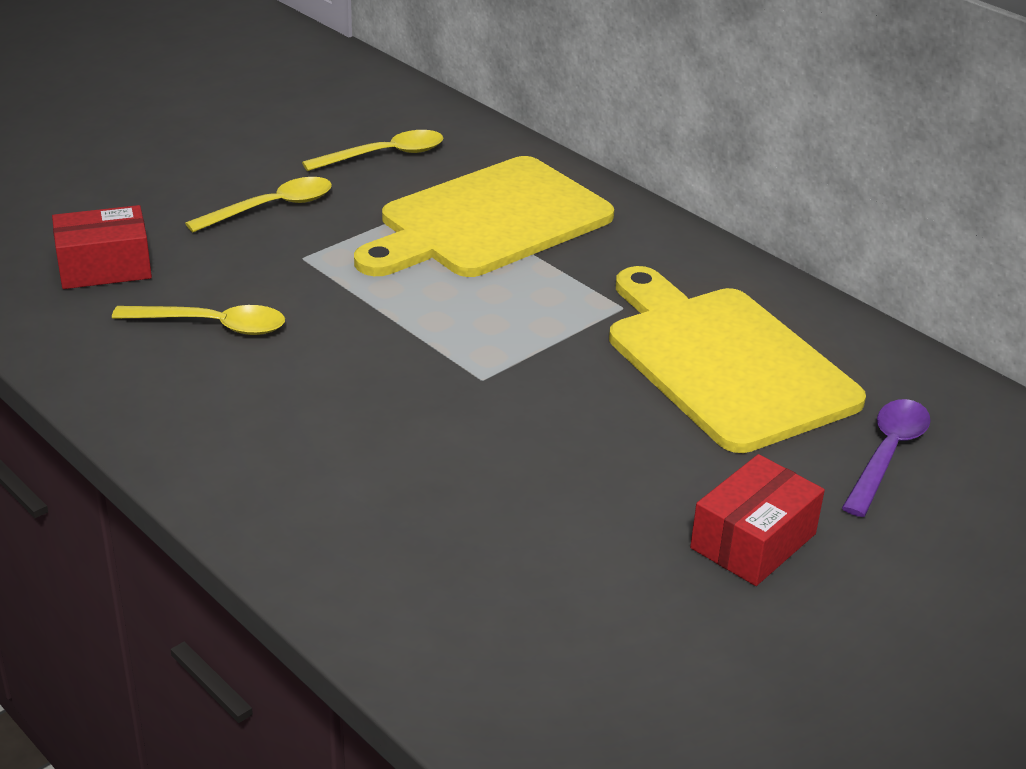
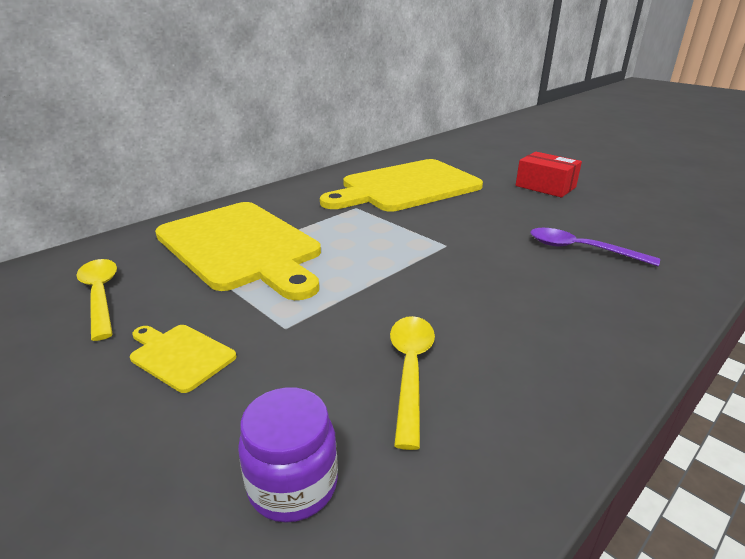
camera: 90 degrees left, 5 degrees down
(104, 267) = (293, 485): red box -> purple jar
(272, 208) = (180, 355): yellow spoon -> yellow cutting board
(887, 454) = (466, 163): purple spoon -> purple spoon (581, 249)

